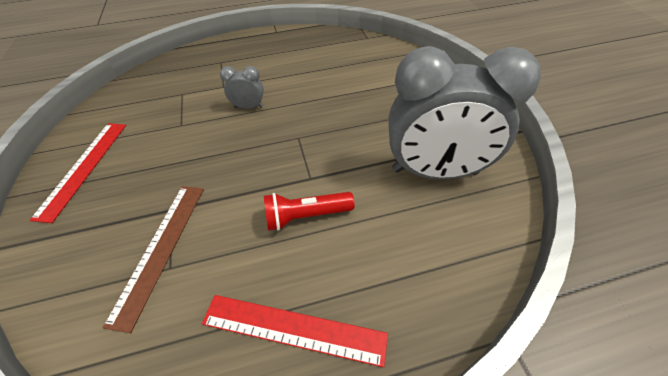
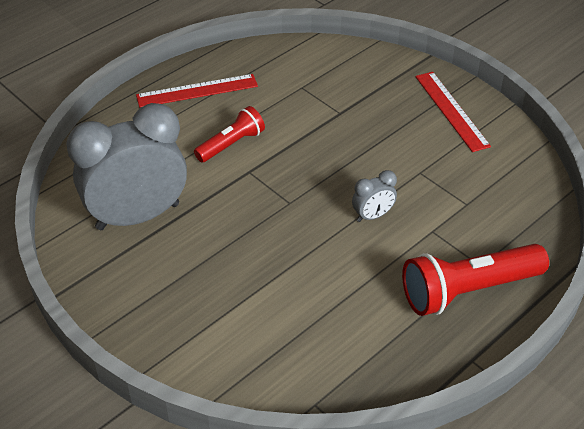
camera: 150 degrees right, 5 degrees down
(160, 249) = (319, 92): brown ruler -> none
(242, 54) = (468, 290): none -> red flashlight

